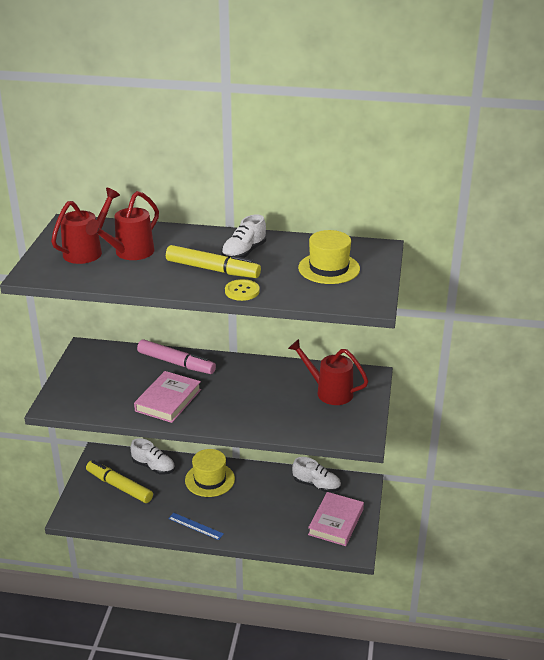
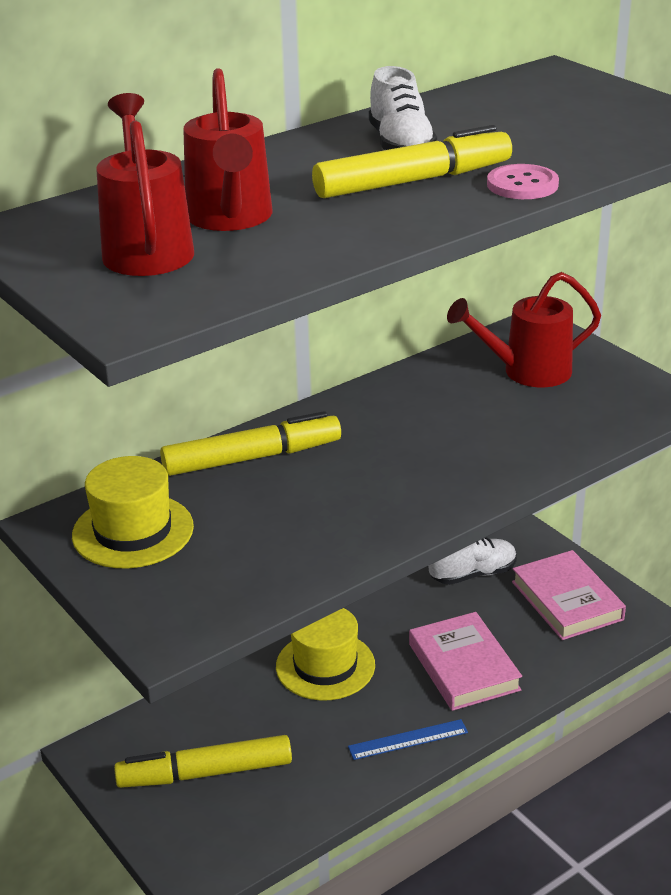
camera: 45 degrees left, 0 degrees up
(153, 467) = (213, 708): white shoe -> none
(168, 400) = (340, 511): pink book -> pink book (464, 667)
(176, 363) = (252, 458): pink marker -> yellow marker
(242, 291) = (522, 185): yellow button -> pink button
(329, 268) = (556, 114): yellow hat -> yellow hat (133, 531)

